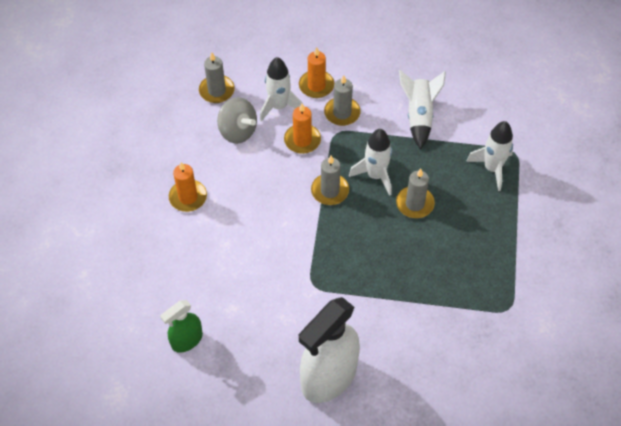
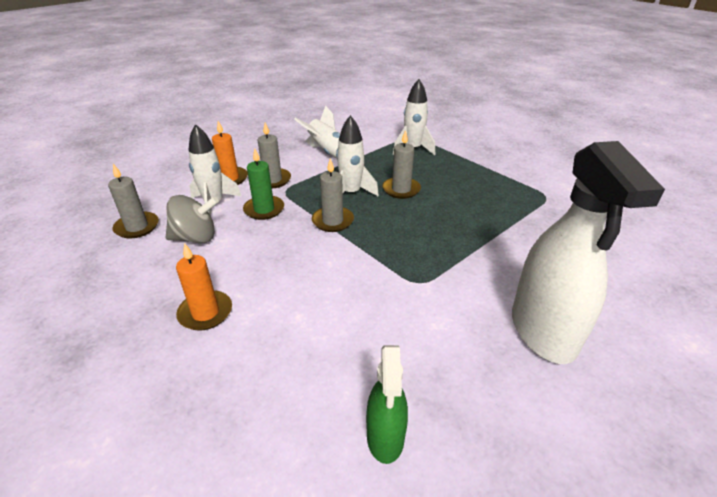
camera: 50 degrees left, 20 degrees down
(302, 140) = (264, 209): orange candle -> green candle

